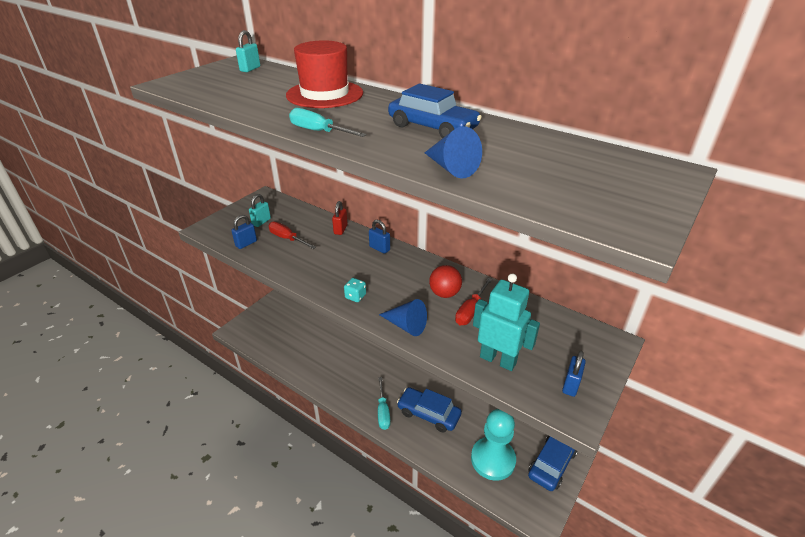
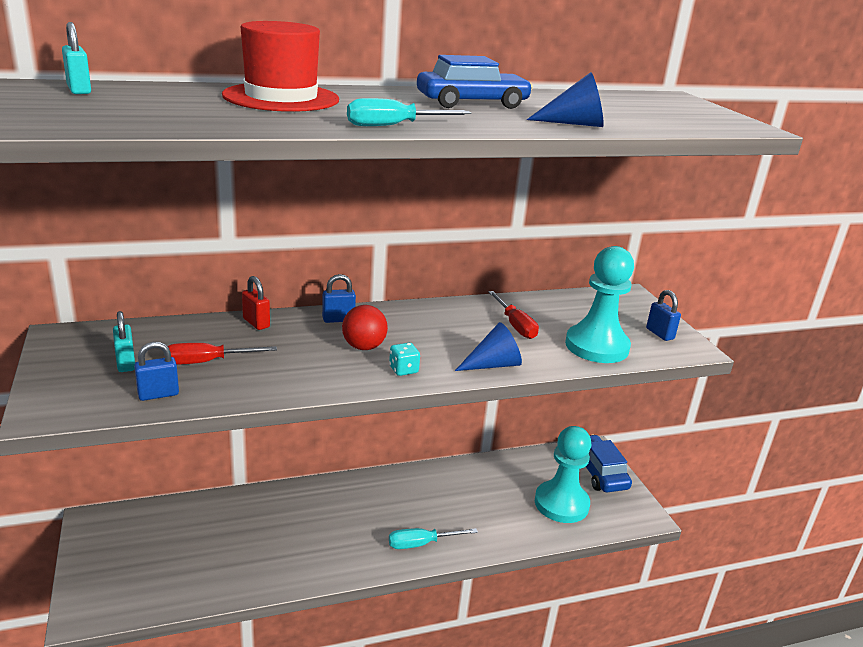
camera: 55 degrees left, 10 degrees down
(246, 244) = (158, 394): blue padlock -> blue padlock turned 75 degrees clockwise
(383, 411) = (421, 544): turquoise screwdriver -> turquoise screwdriver turned 135 degrees clockwise
(428, 414) = (463, 511): blue car -> none
(444, 293) = (472, 324): red ball -> red ball (364, 347)
(498, 360) = (596, 346): turquoise robot -> turquoise pawn

